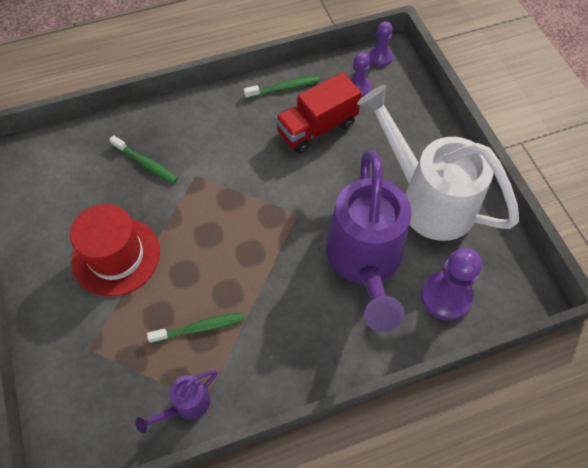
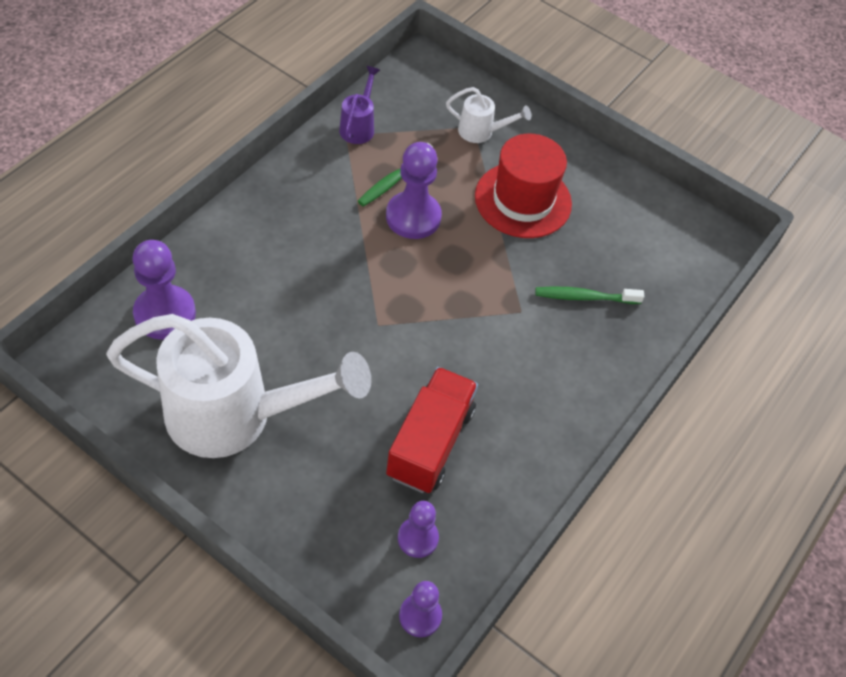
camera: 140 degrees right, 5 degrees down
(88, 339) = (481, 132): none -> white watering can
(210, 285) = (413, 217): none -> purple pawn
(284, 88) = (515, 481): green toothbrush -> none
(364, 261) = (272, 309): purple watering can -> none

